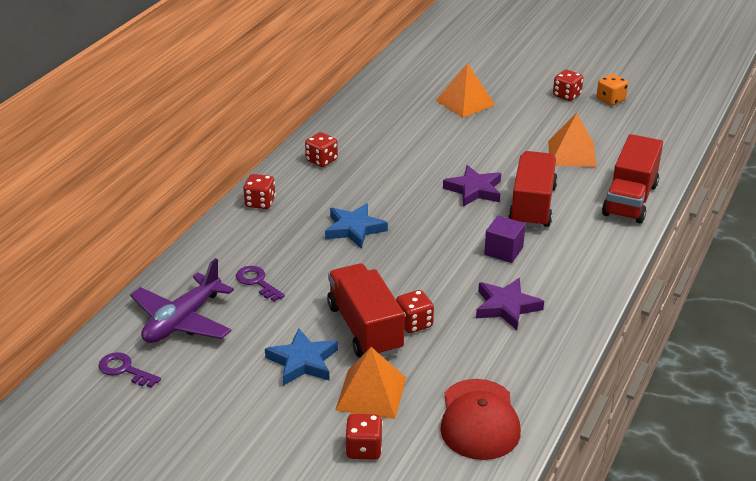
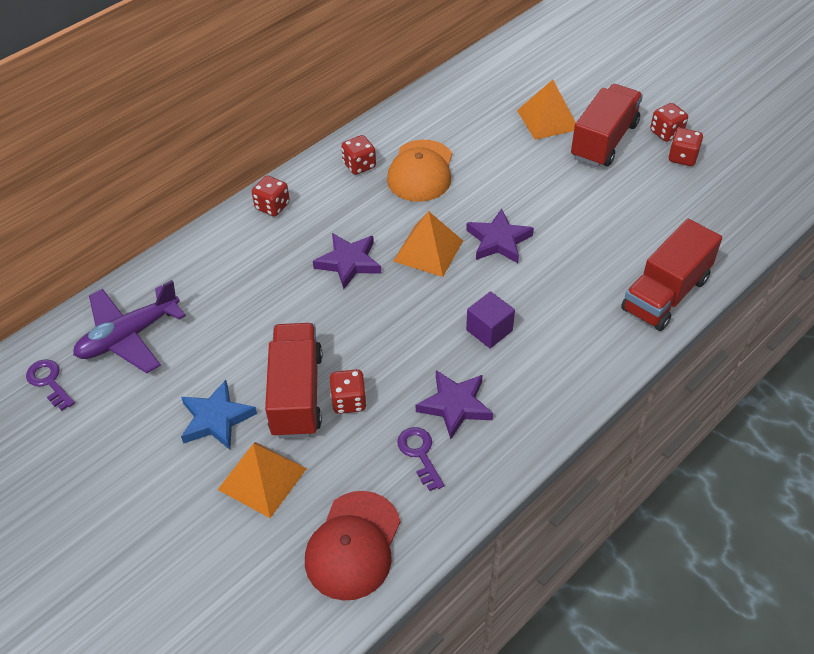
camera: 20 degrees right, 15 degrees up
(257, 282) = (221, 306): purple key -> purple key (419, 454)
(354, 229) = (349, 262): blue star -> purple star
(364, 449) = (221, 547): red dice -> red dice (682, 157)
(378, 155) = (421, 171): none -> orange cap
(532, 206) = (551, 277): red truck -> red truck (604, 141)
(571, 154) = (631, 215): orange pyramid -> orange pyramid (428, 250)
(610, 100) = (714, 149): orange dice -> none

